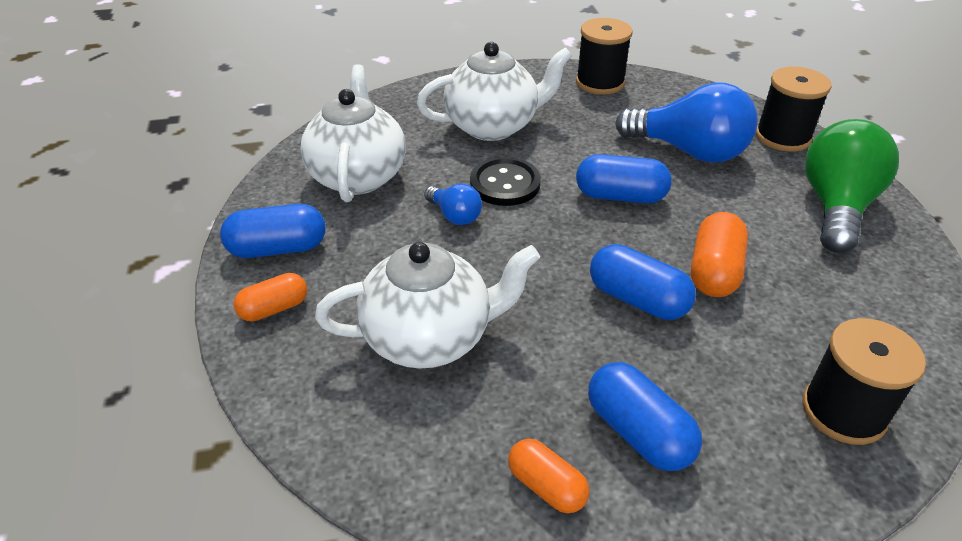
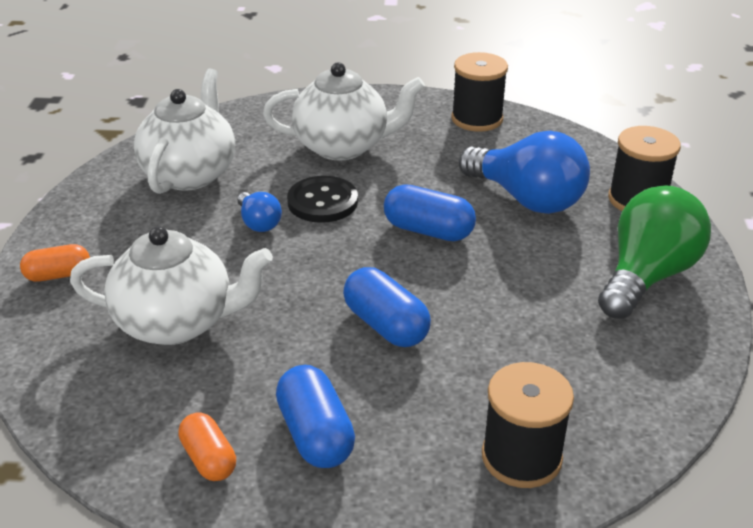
camera: 15 degrees right, 5 degrees down
(278, 248) = (87, 226): blue capsule -> none
(714, 271) = (477, 314): orange capsule -> none

